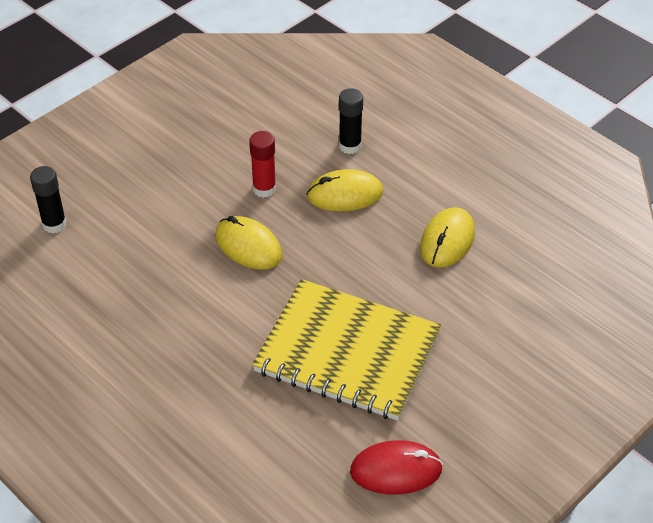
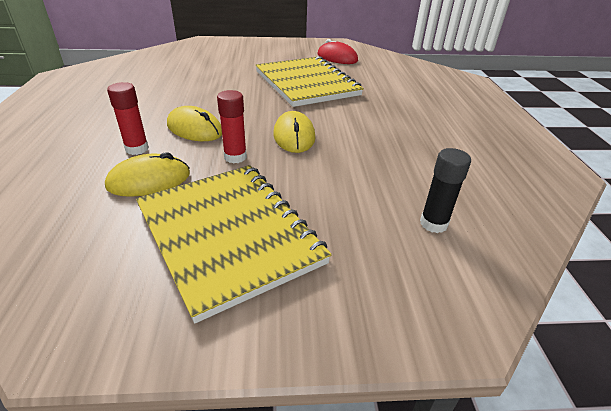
camera: 140 degrees left, 10 degrees down
(183, 133) = (229, 235): none -> yellow notebook
(350, 146) = (137, 149): black glue stick -> red glue stick
(447, 240) = (189, 90): yellow mouse -> yellow mouse (149, 180)

